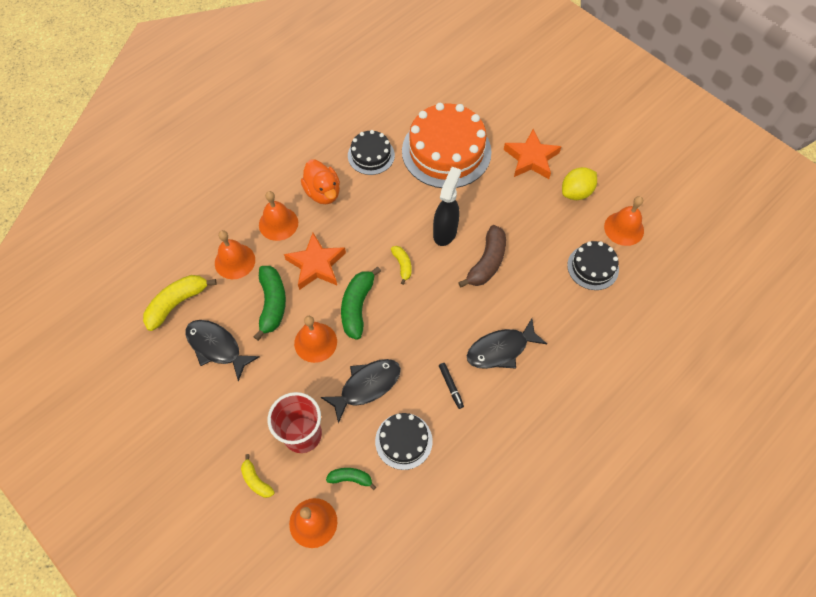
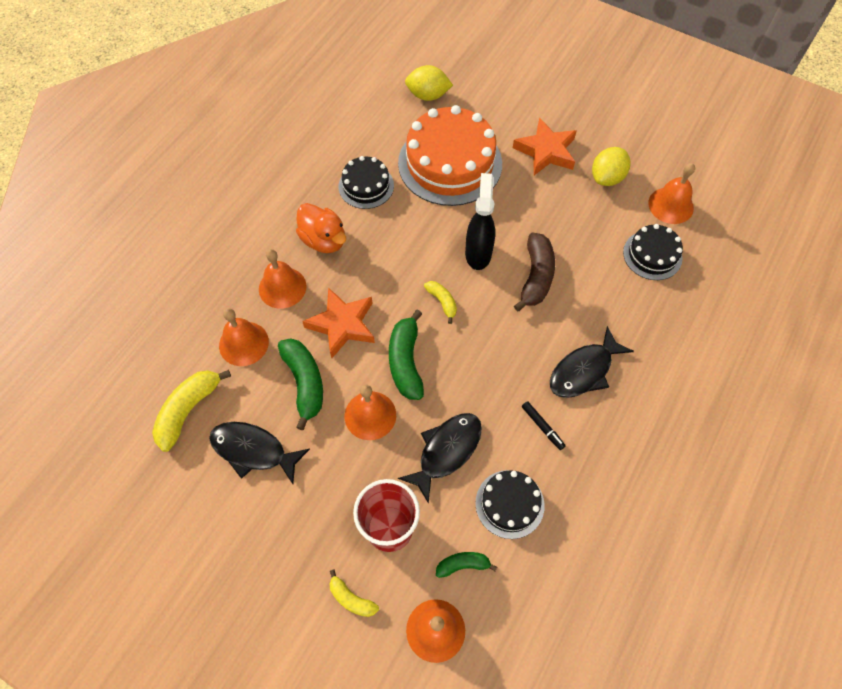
camera: 15 degrees left, 0 degrees up
(446, 89) = (428, 95): none -> yellow lemon

